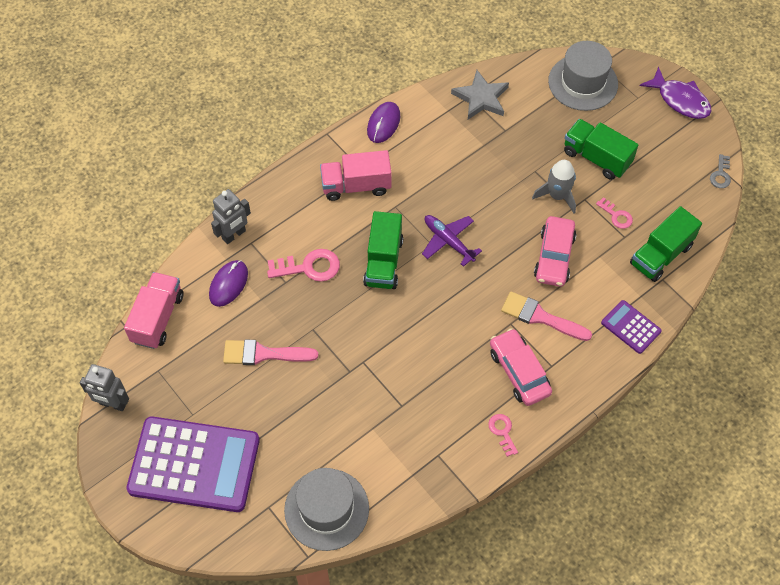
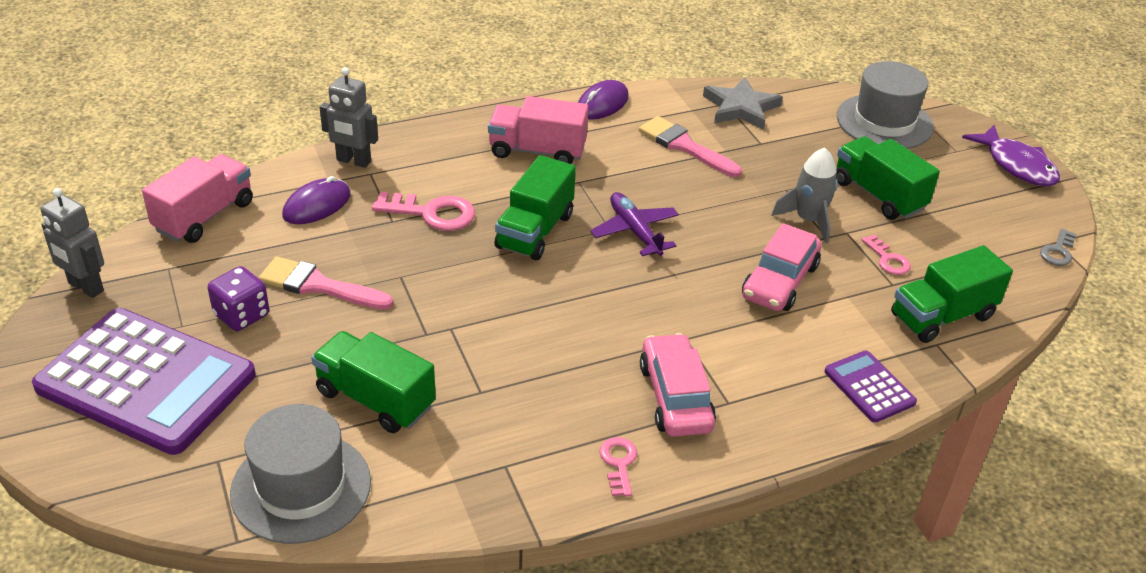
camera: 15 degrees right, 20 degrees down
(226, 394) = (242, 315): none -> purple dice
(234, 235) = (353, 161): grey robot -> grey robot turned 45 degrees clockwise
(341, 432) = (375, 399): none -> green truck
(540, 317) = (733, 342): pink brush -> pink brush (684, 146)

